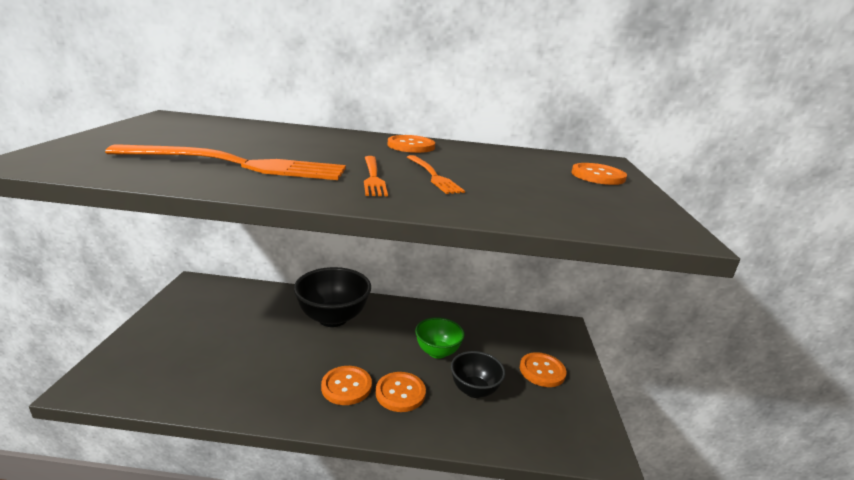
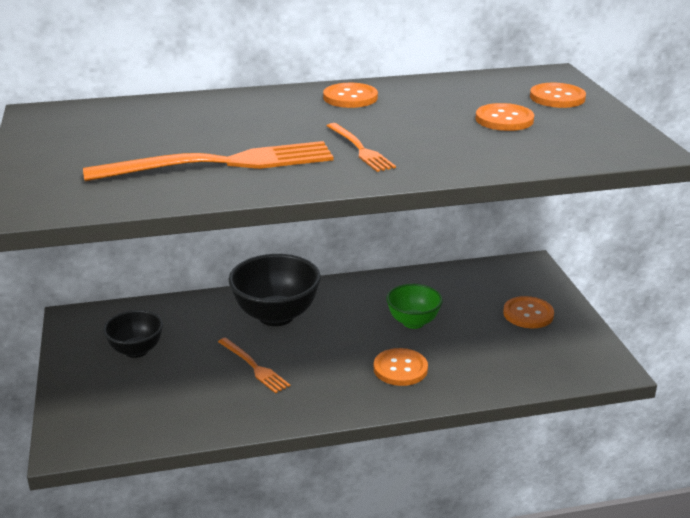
camera: 15 degrees left, 5 degrees up
(346, 386) = (342, 377): orange button -> orange button (504, 119)
(433, 176) = (410, 134): orange fork -> orange fork (254, 367)
(474, 390) = (471, 348): black bowl -> black bowl (136, 350)

